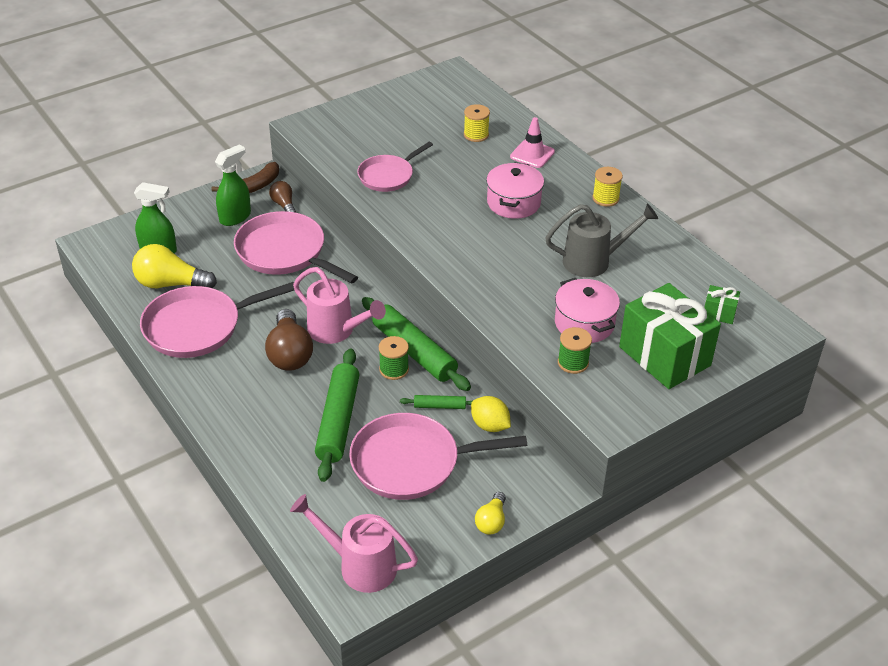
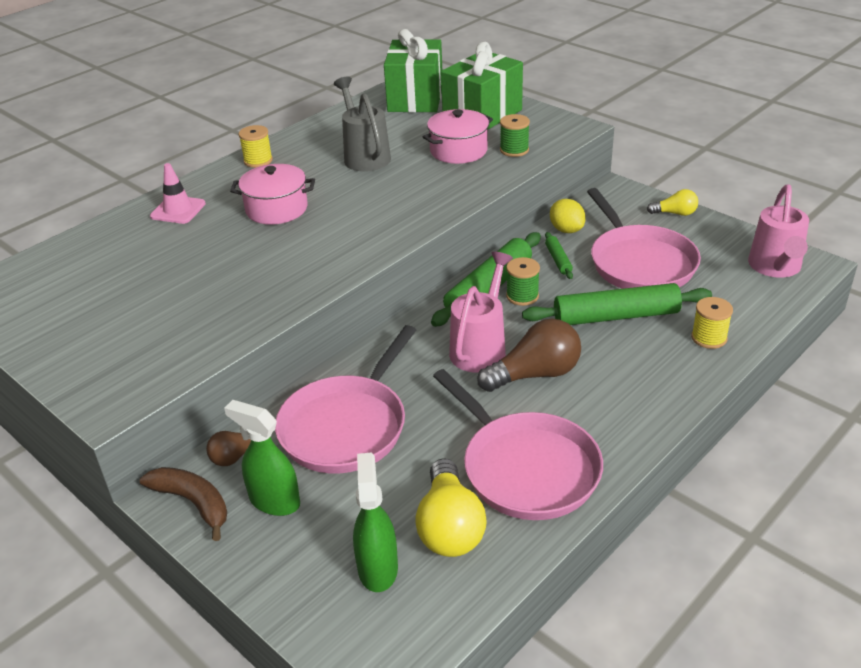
camera: 100 degrees left, 5 degrees down
(388, 176) = (235, 302): pink pan -> none
(476, 135) = (136, 252): yellow spool -> yellow spool (709, 338)
(490, 425) = (566, 230): yellow lemon -> yellow lemon turned 60 degrees counterclockwise
(719, 313) = (415, 98): green gift -> green gift, size x2.33

